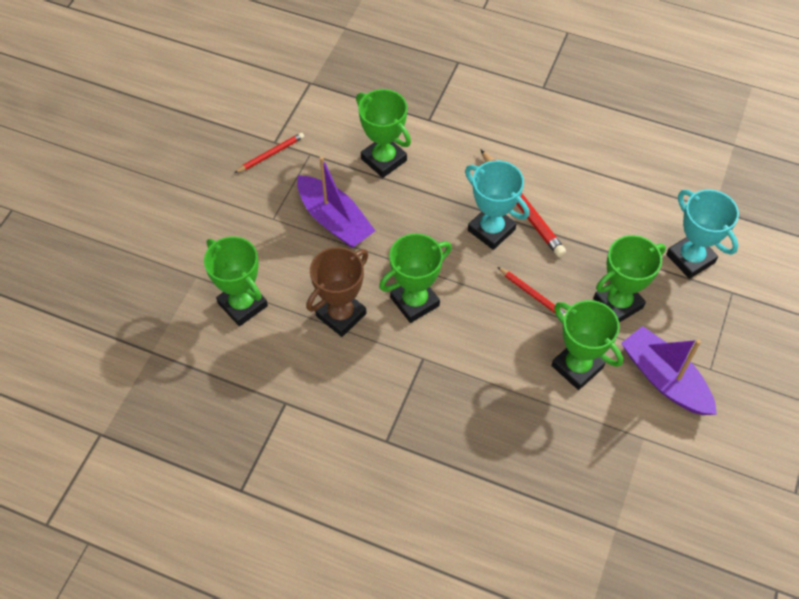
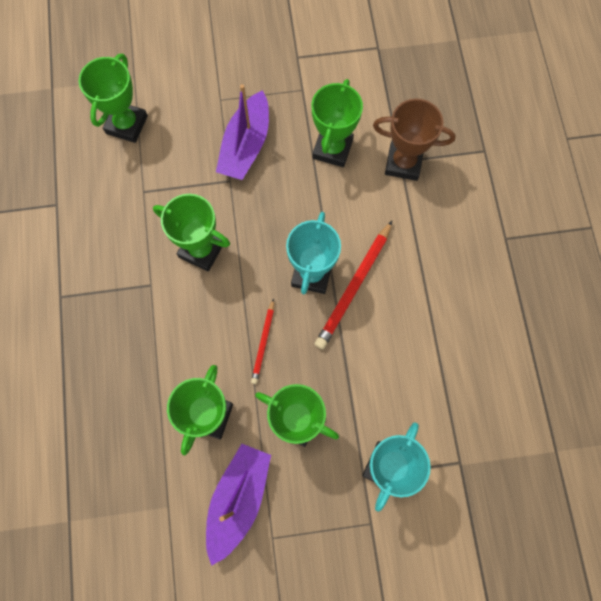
camera: 60 degrees right, 15 degrees up
(271, 154) = (283, 61): red pencil -> none
(341, 315) = (157, 201): brown trophy -> brown trophy (403, 163)

